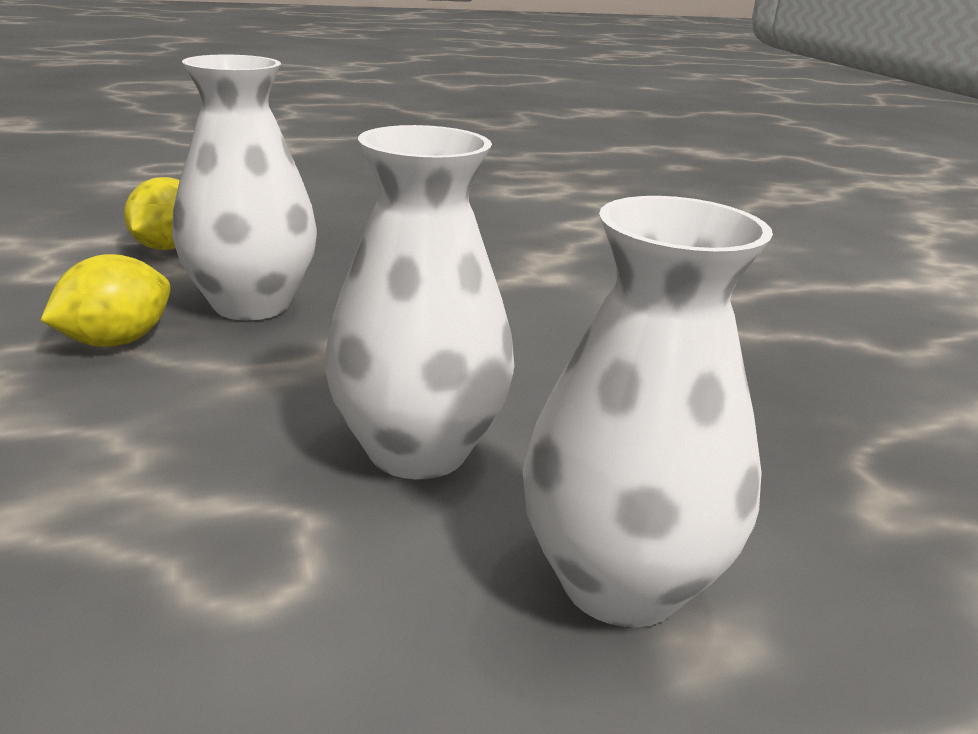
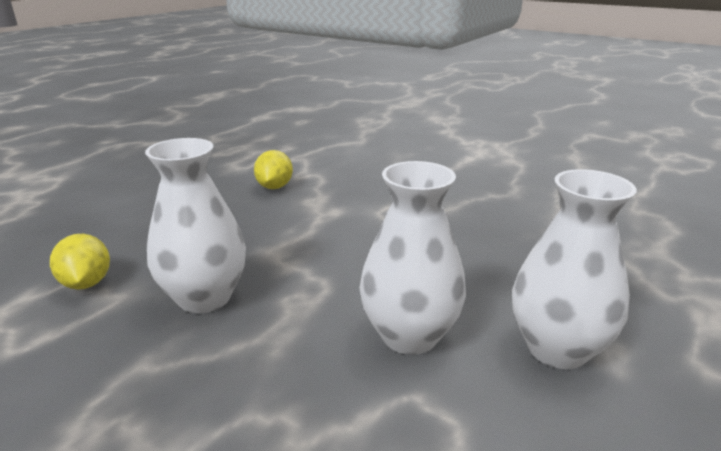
camera: 35 degrees left, 0 degrees up
(116, 341) = (160, 361): yellow lemon -> yellow lemon (274, 187)

